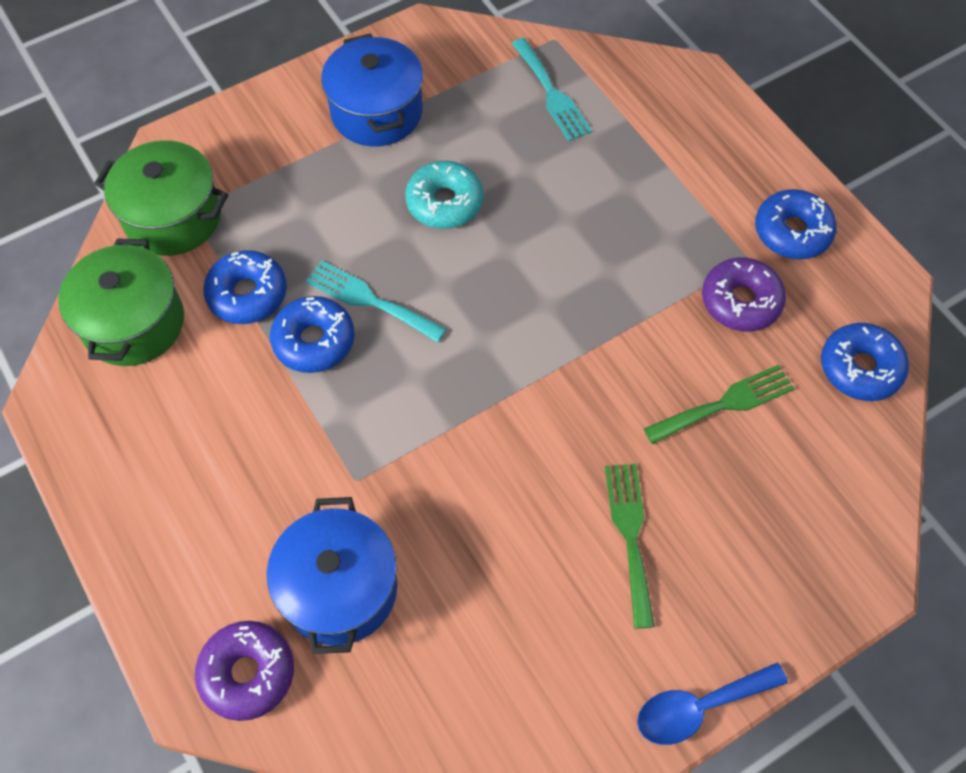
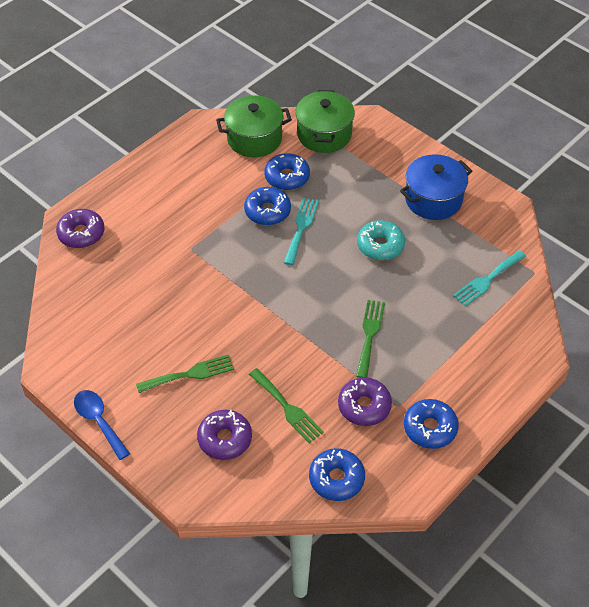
camera: 75 degrees right, 10 degrees down
(339, 589) = (130, 257): blue pot -> none
(613, 261) = (369, 335): none -> green fork
(768, 507) = (225, 439): none -> purple donut

